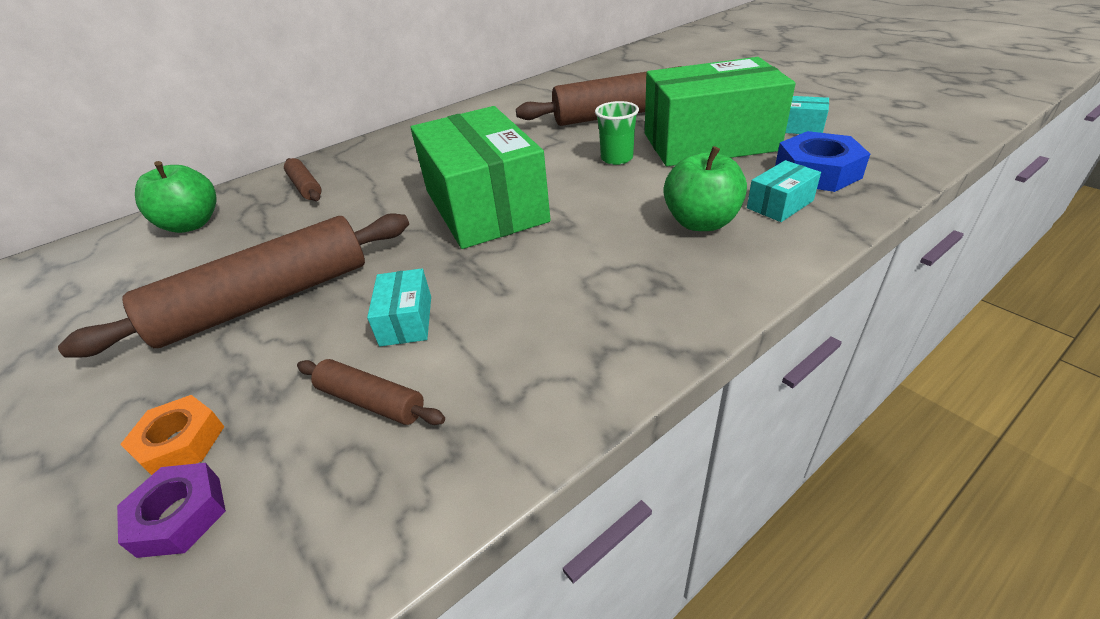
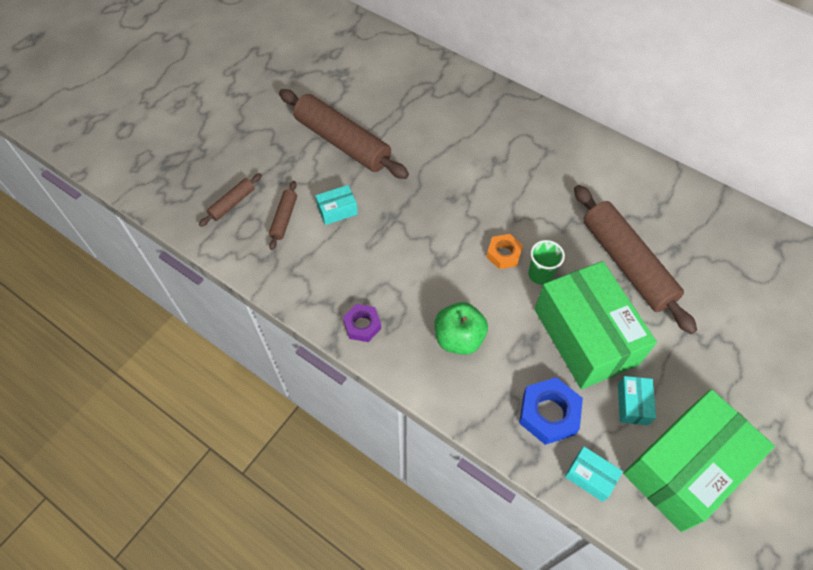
camera: 70 degrees right, 20 degrees up
(180, 515) = (223, 182): purple nut -> purple nut (362, 325)
(181, 442) = (253, 162): orange nut -> orange nut (503, 254)
(192, 224) = (402, 66): green apple -> none
(305, 187) = (457, 99): brown rolling pin -> brown rolling pin (232, 203)
(485, 206) = (454, 209): green box -> green box (685, 467)
(780, 204) = (492, 386): turquoise box -> turquoise box (590, 477)

